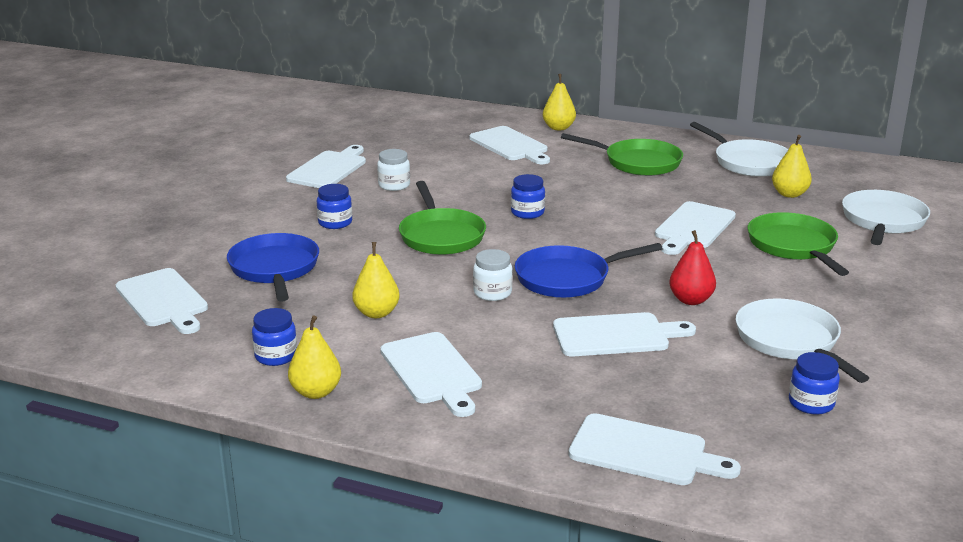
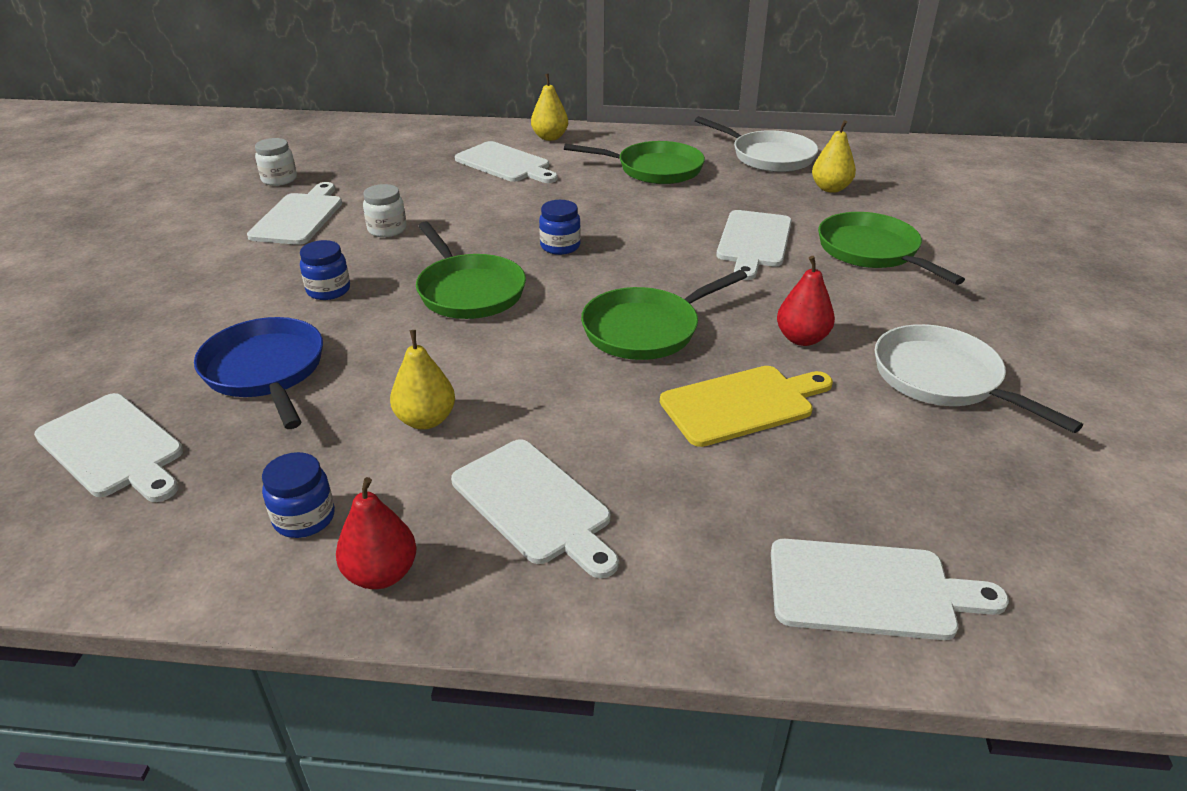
camera: 15 degrees left, 10 degrees up
(316, 392) = (381, 574): yellow pear -> red pear
(492, 293) = (564, 365): white jar -> white jar (279, 179)
(568, 278) = (646, 329): blue pan -> green pan
(616, 335) = (742, 404): white cutting board -> yellow cutting board
(811, 403) = (1019, 467): blue jar -> none
(882, 221) = (941, 209): white pan -> none

